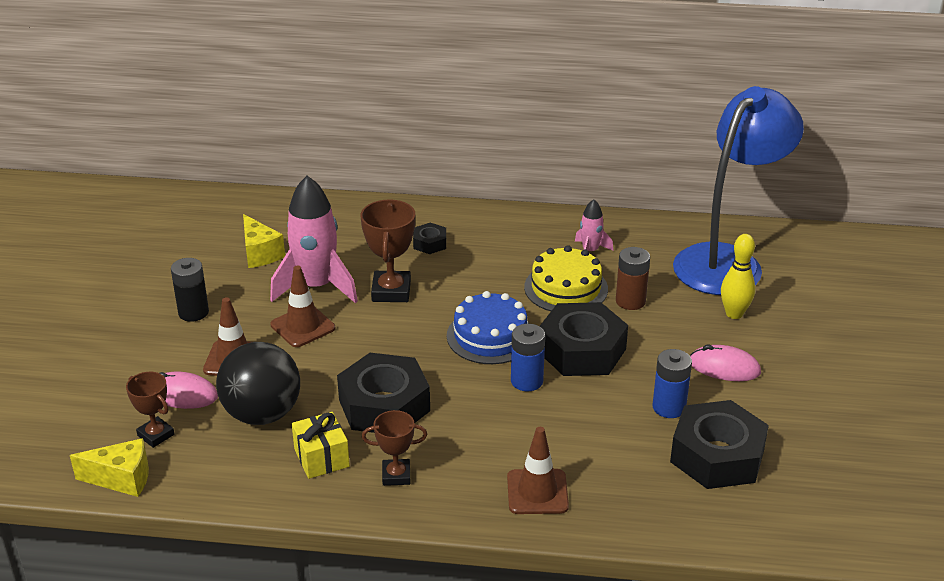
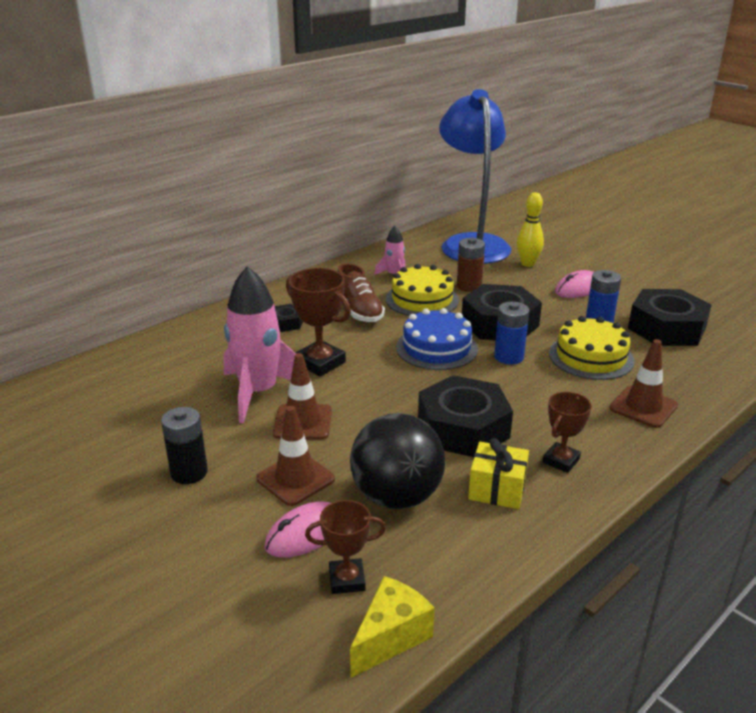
camera: 50 degrees left, 5 degrees down
(260, 253) = (164, 400): yellow cheese -> none
(497, 267) = (359, 312): none -> brown shoe
(590, 428) = (591, 357): none -> yellow cake

